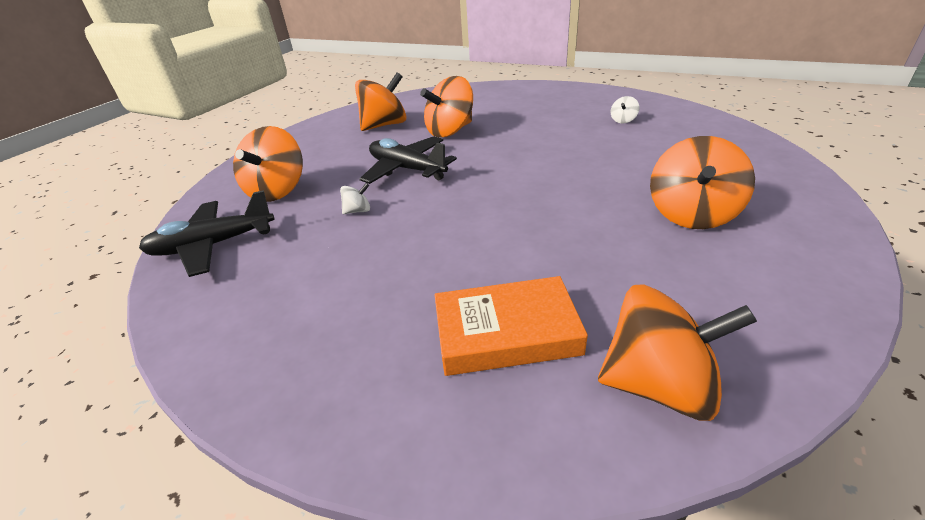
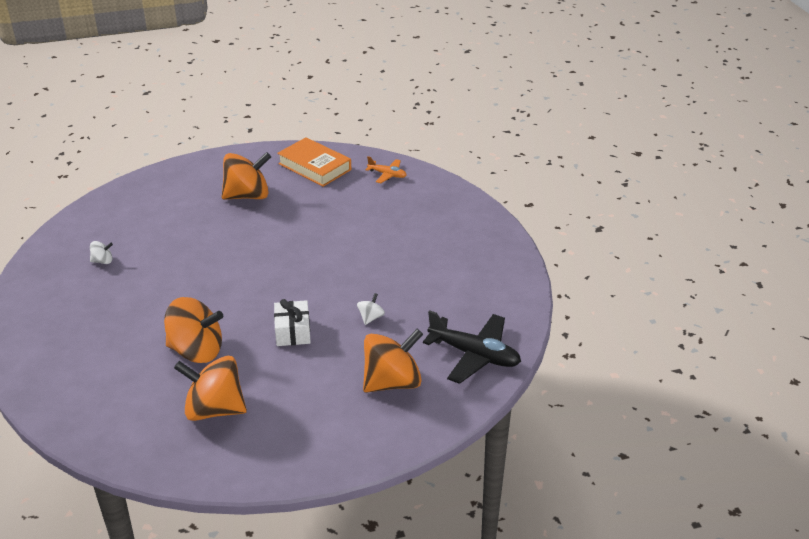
camera: 135 degrees left, 0 degrees up
(358, 211) = (371, 318): white spinning top -> white spinning top turned 90 degrees clockwise
(407, 169) = (293, 332): black plane -> white gift
(506, 333) = (403, 213): orange book -> orange book (314, 167)
(658, 384) = (387, 175): orange spinning top -> orange plane

